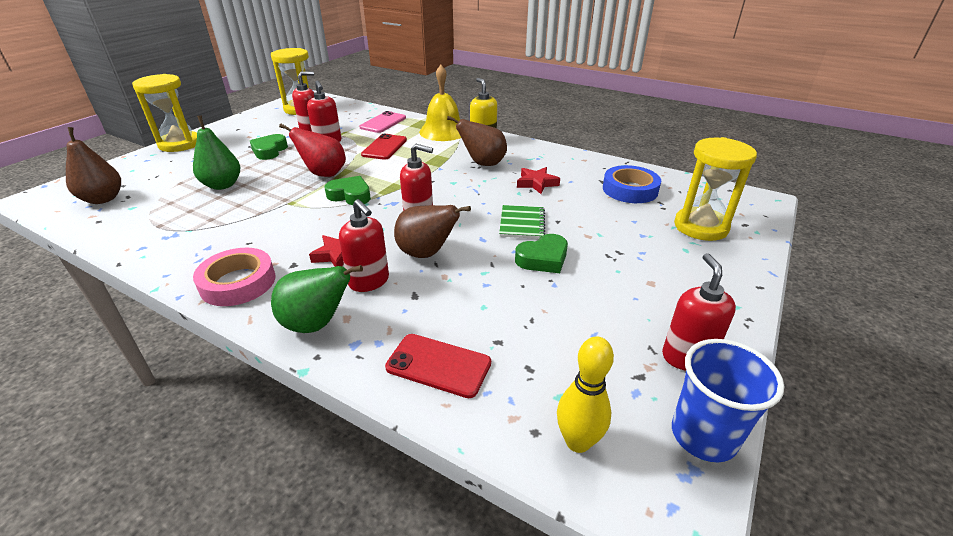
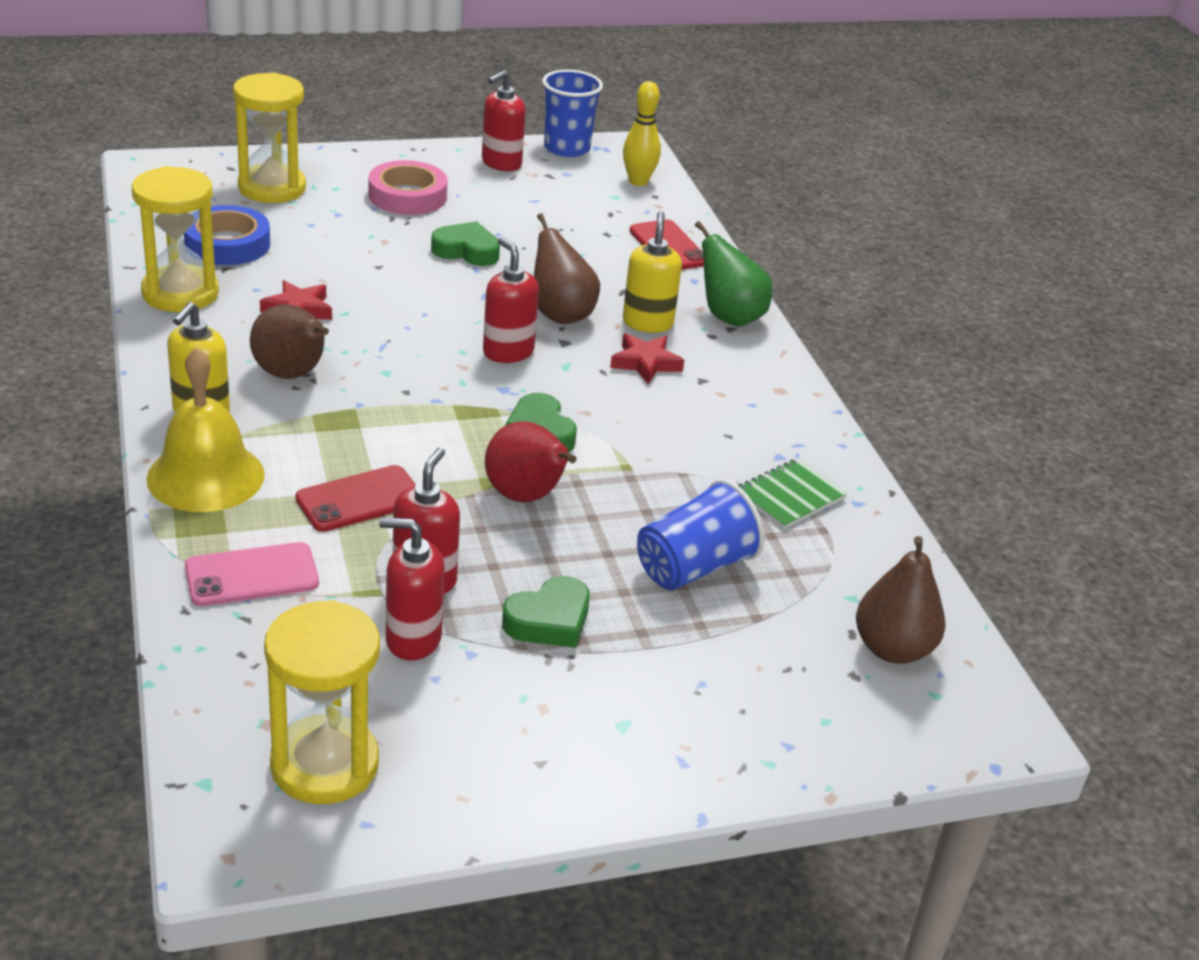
camera: 140 degrees left, 0 degrees up
(180, 144) = (697, 771): yellow hourglass -> yellow hourglass (180, 293)
(222, 185) = (694, 567): green pear -> blue cup
(238, 282) = (771, 392): pink tape -> pink tape (407, 196)
(369, 281) = (647, 323): red soap dispenser -> yellow soap dispenser
(522, 223) = (417, 284): green notebook -> green notebook (789, 496)

